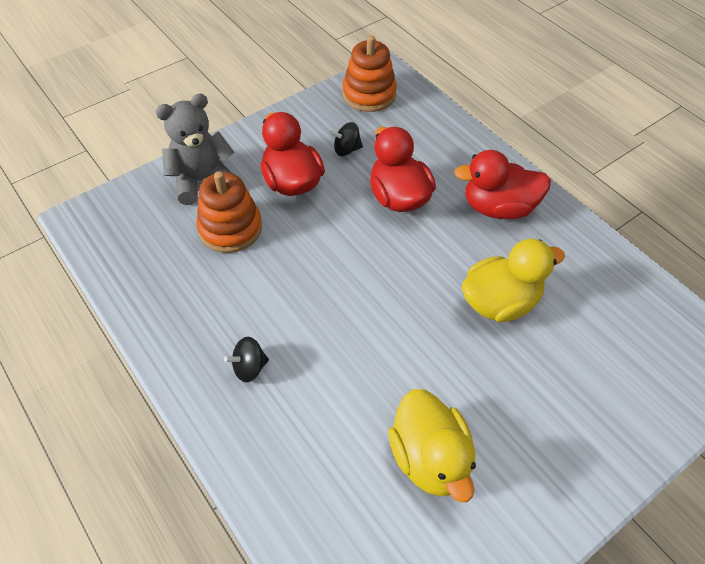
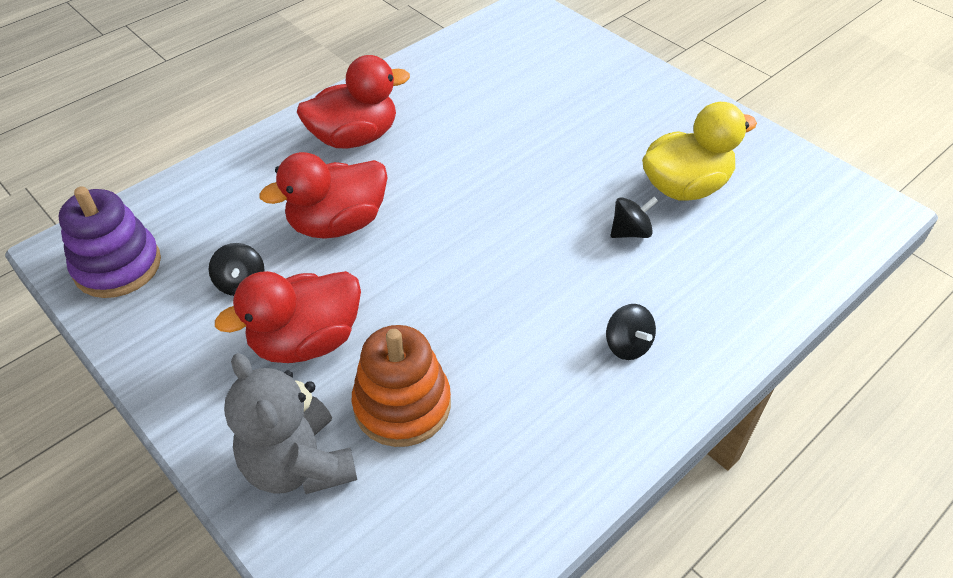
camera: 95 degrees left, 5 degrees down
(369, 94) = (117, 266): orange stacking toy -> purple stacking toy
(372, 395) = (630, 232): none -> black spinning top
(498, 208) = (354, 137): red duck -> red duck turned 105 degrees counterclockwise
(500, 302) = (491, 138): yellow duck -> none

